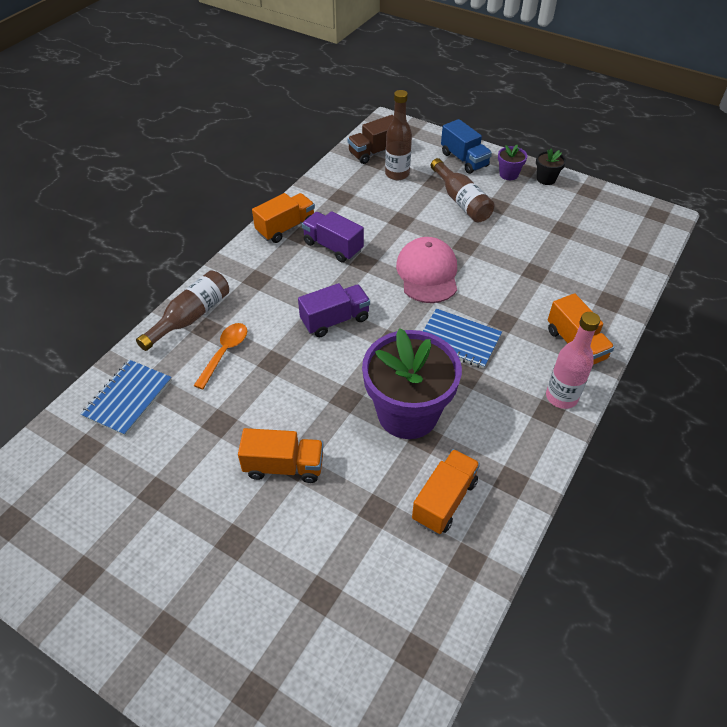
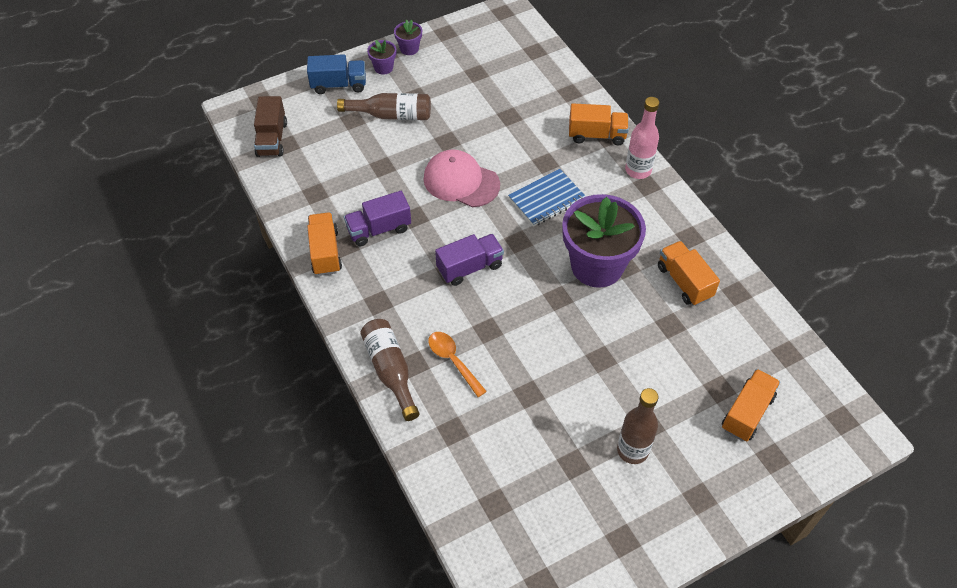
camera: 60 degrees left, 5 degrees up
(128, 399) = (459, 453): blue notebook -> none
(284, 466) = (599, 366): orange truck -> orange truck (747, 413)
(335, 320) = (469, 267): purple truck -> purple truck turned 60 degrees clockwise
(397, 174) = (318, 139): brown bottle -> brown bottle (632, 450)
(546, 179) = (409, 48): black flower pot -> purple flower pot

